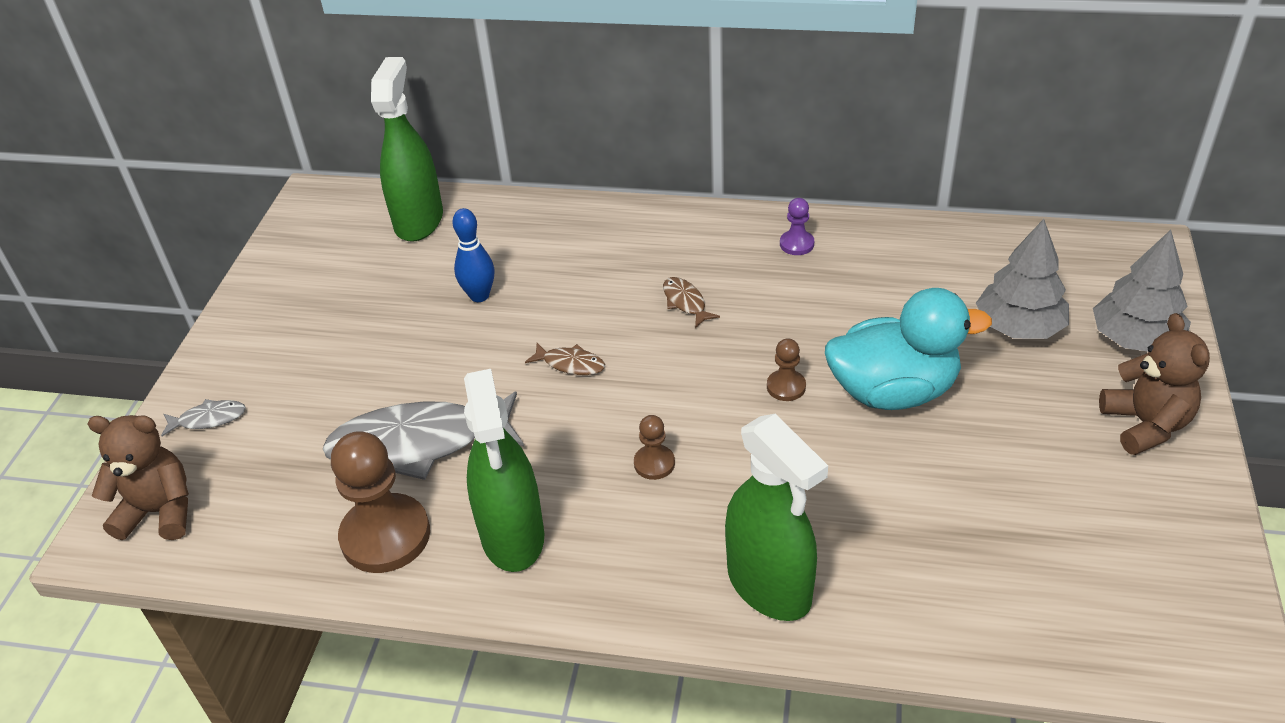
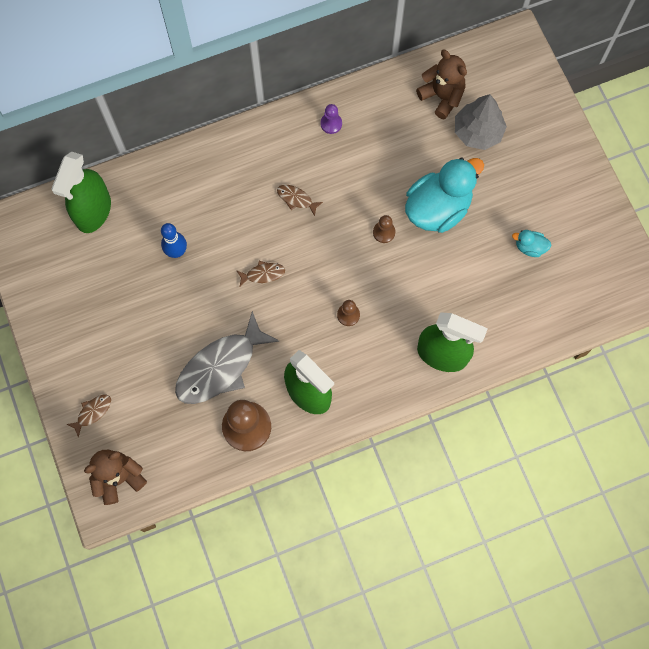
camera: 35 degrees left, 30 degrees up
(208, 419) = (92, 412): grey fish -> brown fish
(419, 220) = (93, 211): green spray bottle -> green spray bottle turned 135 degrees counterclockwise
(1025, 502) = (529, 247): none -> turquoise duck
(1135, 339) = (536, 113): grey tree -> none
(1145, 425) = (563, 170): brown teddy bear -> brown teddy bear (442, 97)

